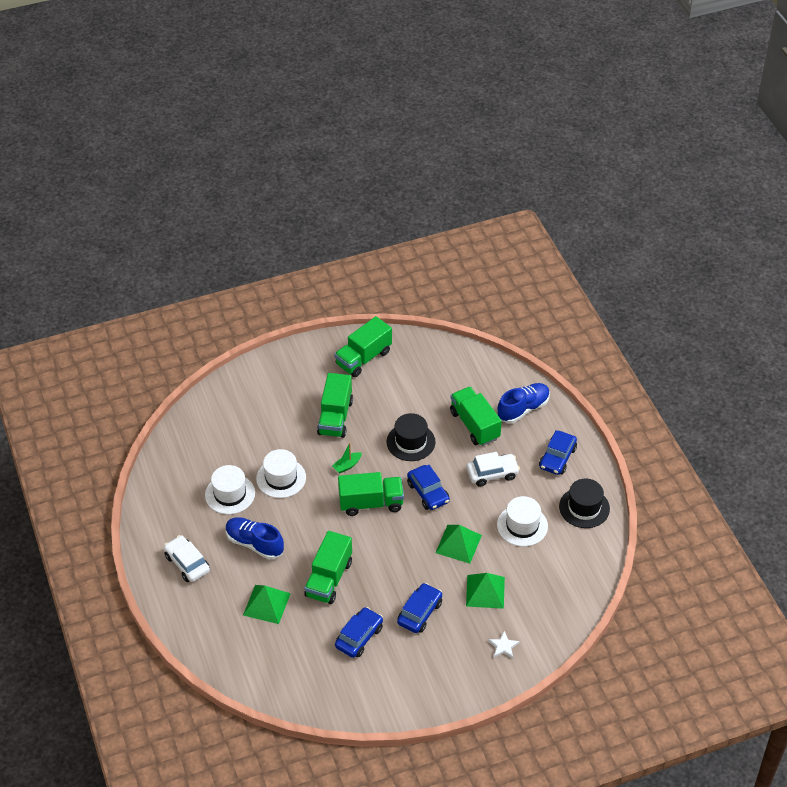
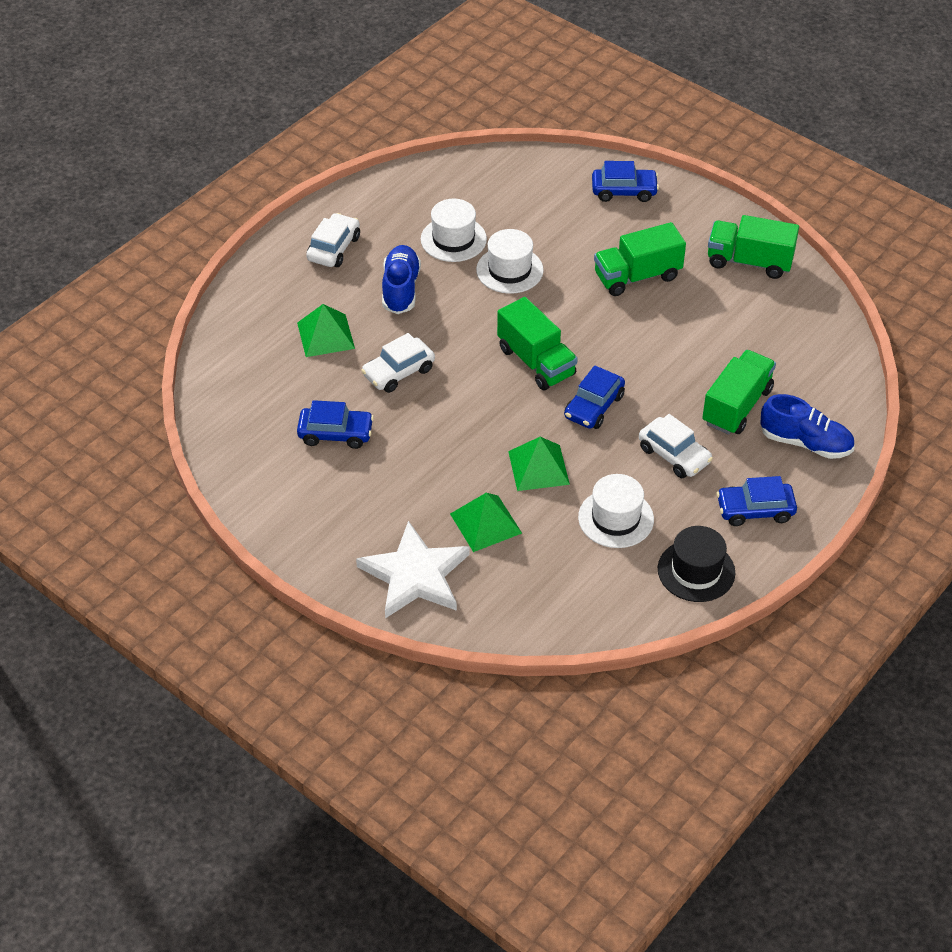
camera: 60 degrees right, 0 degrees up
(329, 579) = (398, 372): green truck -> white car
(347, 465) = (574, 317): green boat -> none
(411, 442) = (658, 358): black hat -> none
(420, 613) = (409, 474): blue car -> blue car (624, 191)
(503, 646) = (415, 575): white star -> white star, size x2.49

